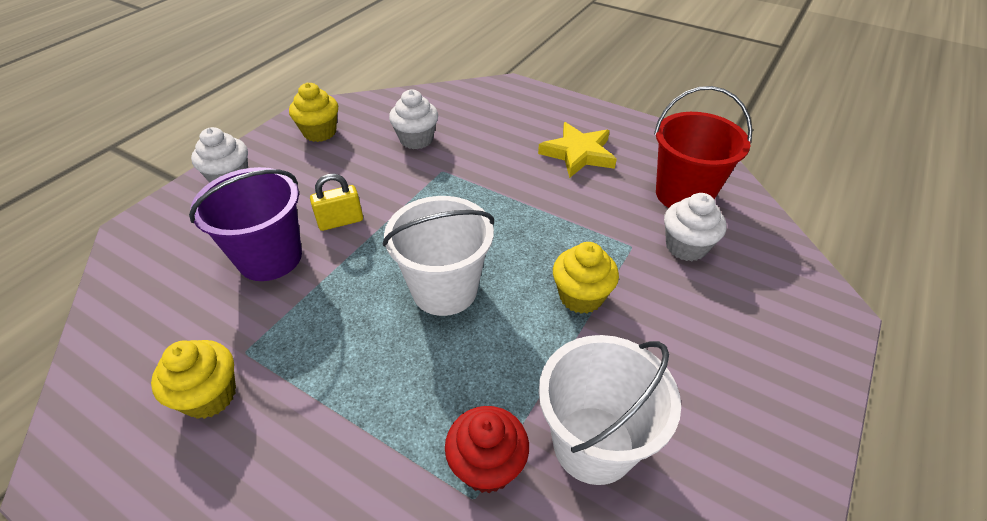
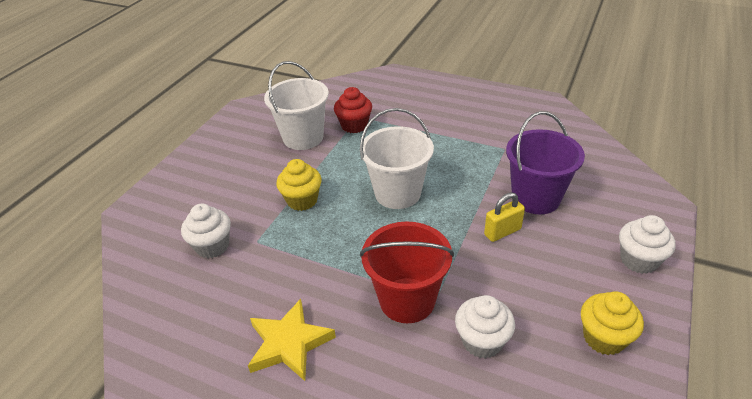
camera: 175 degrees right, 5 degrees down
(209, 396) = (506, 130): yellow cupcake -> none
(683, 194) = (191, 300): red bucket -> red bucket (407, 300)

